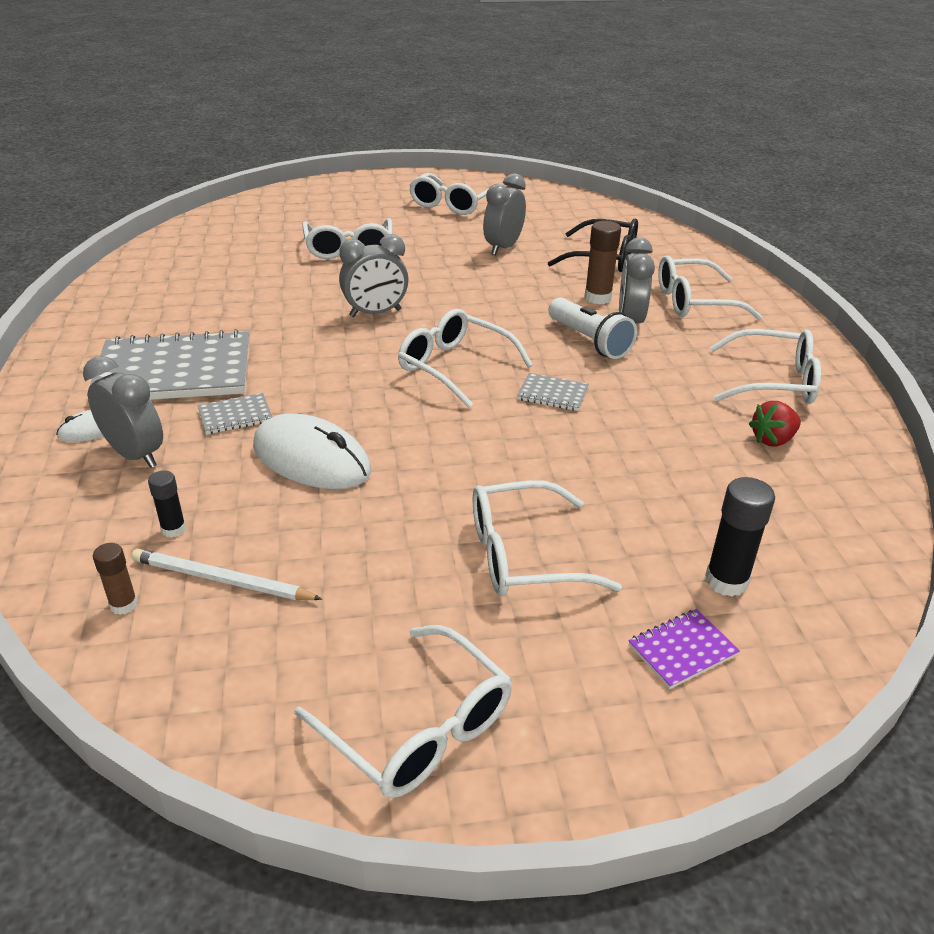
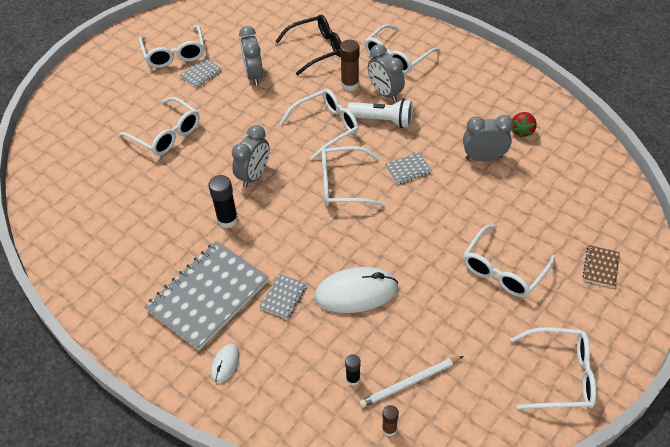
camera: 40 degrees left, 15 degrees up
(135, 455) = (272, 358): grey clock -> grey clock (483, 158)
(453, 225) = (201, 74): none -> grey notebook
(682, 650) = (600, 267): purple notebook -> brown notebook
(726, 581) = (581, 222): black glue stick -> black glue stick (227, 220)
(773, 381) = (486, 92): white glasses -> white glasses (326, 127)

